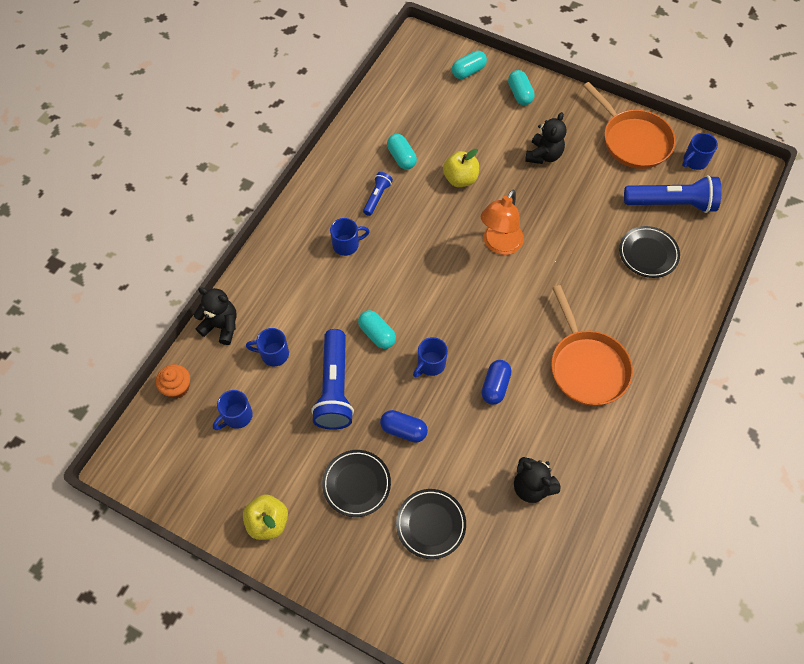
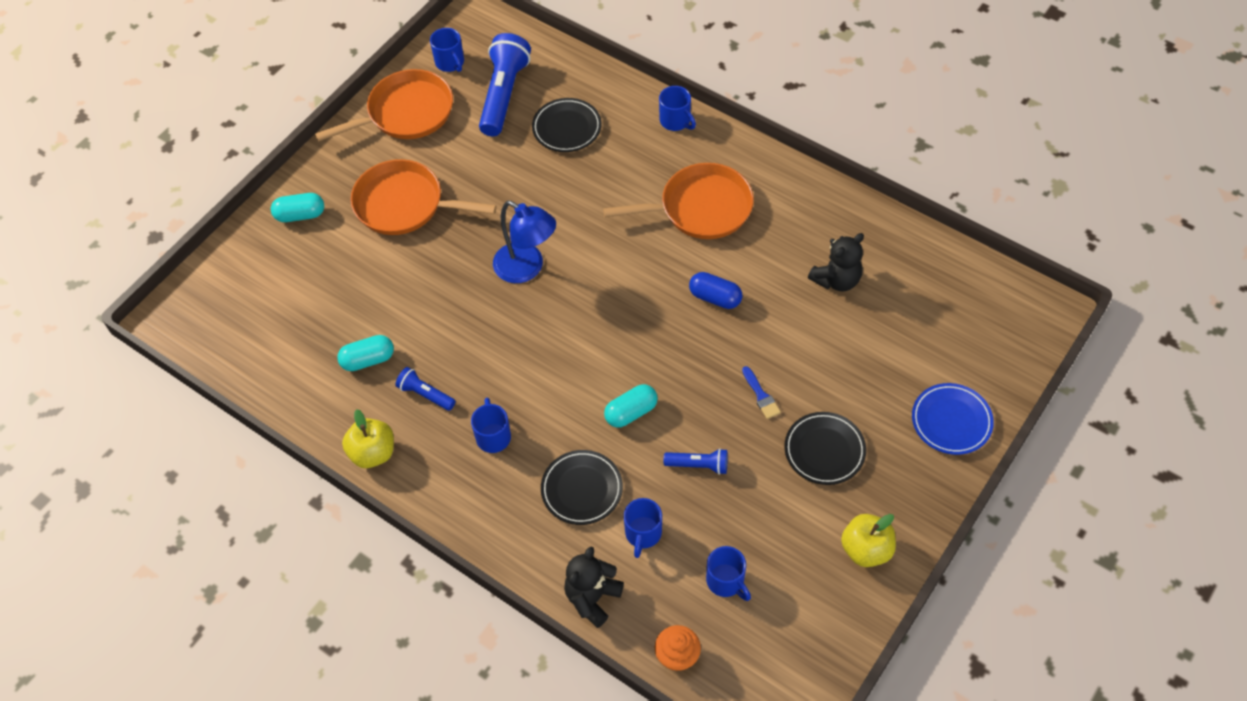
camera: 80 degrees left, 5 degrees down
(334, 387) = (698, 465): blue flashlight -> blue flashlight, size x0.51
(396, 593) = (951, 421): none -> blue plate
(403, 430) = (761, 395): blue capsule -> blue brush
(430, 364) = (679, 359): blue mug -> blue mug (676, 121)
(431, 524) = (875, 380): black plate -> black plate (582, 489)
(460, 179) = (419, 297): yellow apple -> yellow apple (373, 453)
(468, 71) = (244, 266): turquoise capsule -> none
(499, 245) = (527, 268): orange lamp -> blue lamp
(543, 155) = (404, 204): black teddy bear -> orange pan

